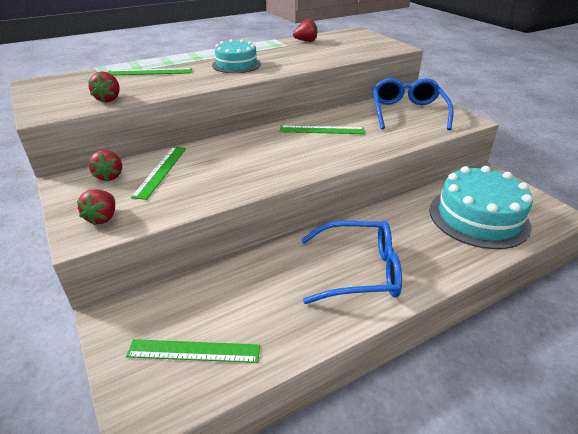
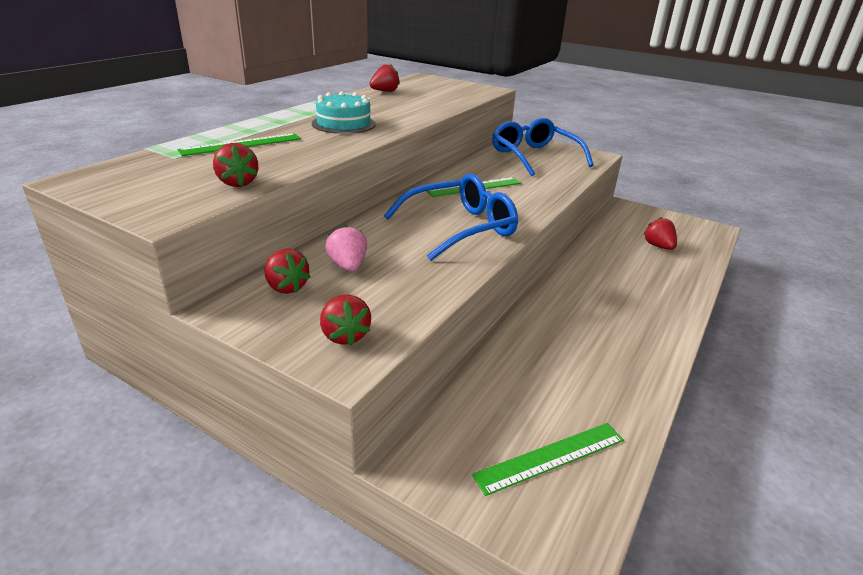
camera: 30 degrees left, 5 degrees down
(161, 171) = (348, 266): green ruler -> pink strawberry
(358, 271) = (615, 322): blue glasses -> blue glasses (459, 228)
(478, 217) = (658, 246): turquoise cake -> red strawberry

